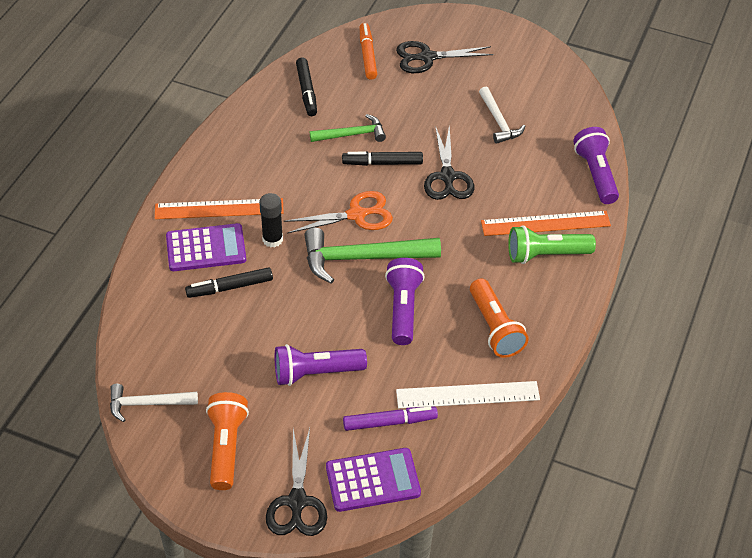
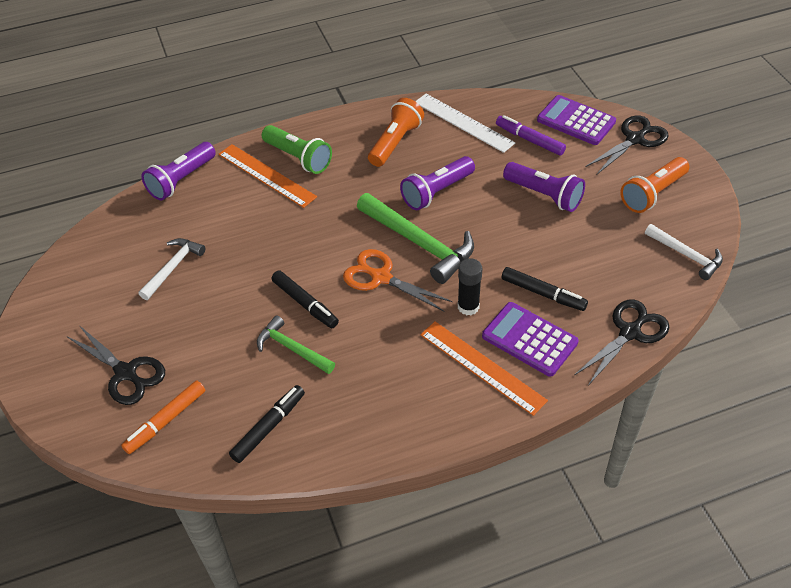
camera: 130 degrees left, 0 degrees up
(447, 176) = (276, 255): black scissors -> black scissors (630, 332)

